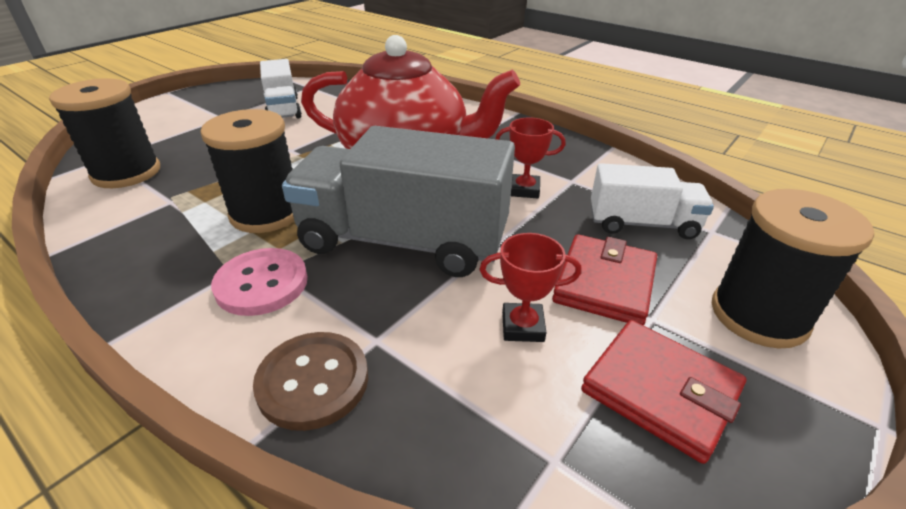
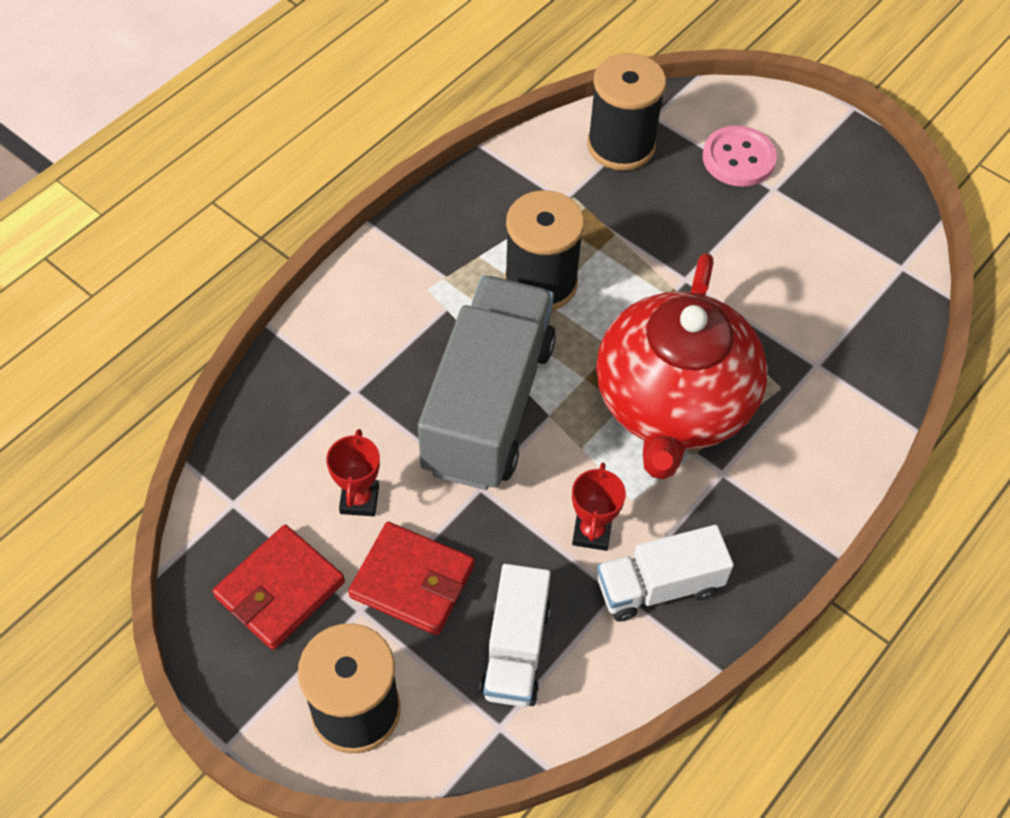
camera: 90 degrees right, 20 degrees up
(262, 284) = (429, 302): pink button -> pink button (738, 158)
(283, 109) = (811, 249): white truck -> white truck (659, 586)
(313, 381) = (317, 355): brown button -> none

